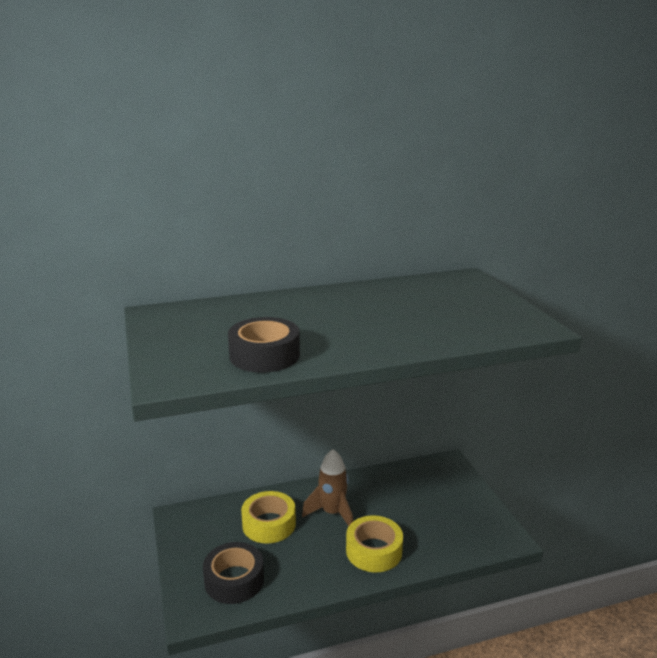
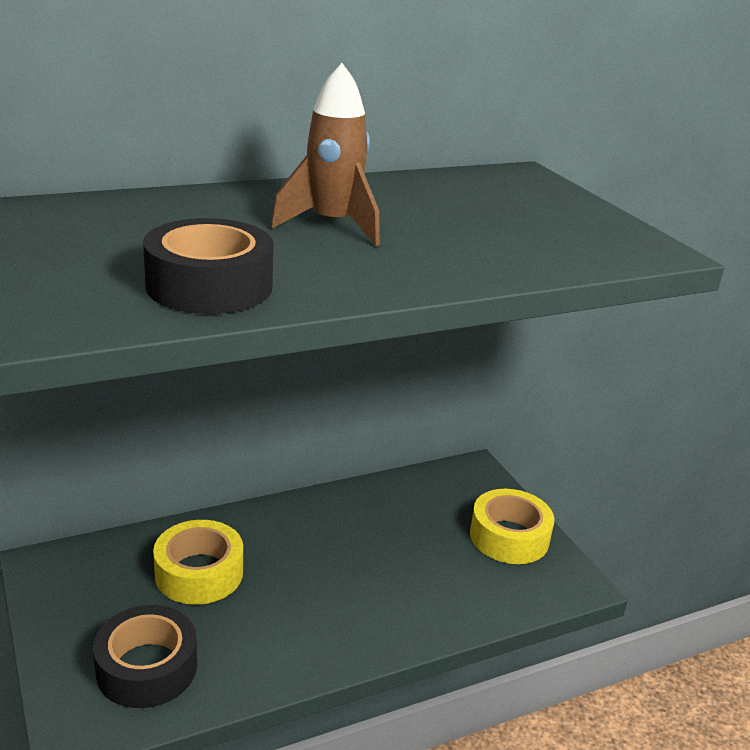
camera: 10 degrees left, 5 degrees up
(332, 513) = (301, 552): brown rocket -> brown rocket (332, 225)
(374, 551) = (372, 610): yellow tape -> yellow tape (509, 537)

